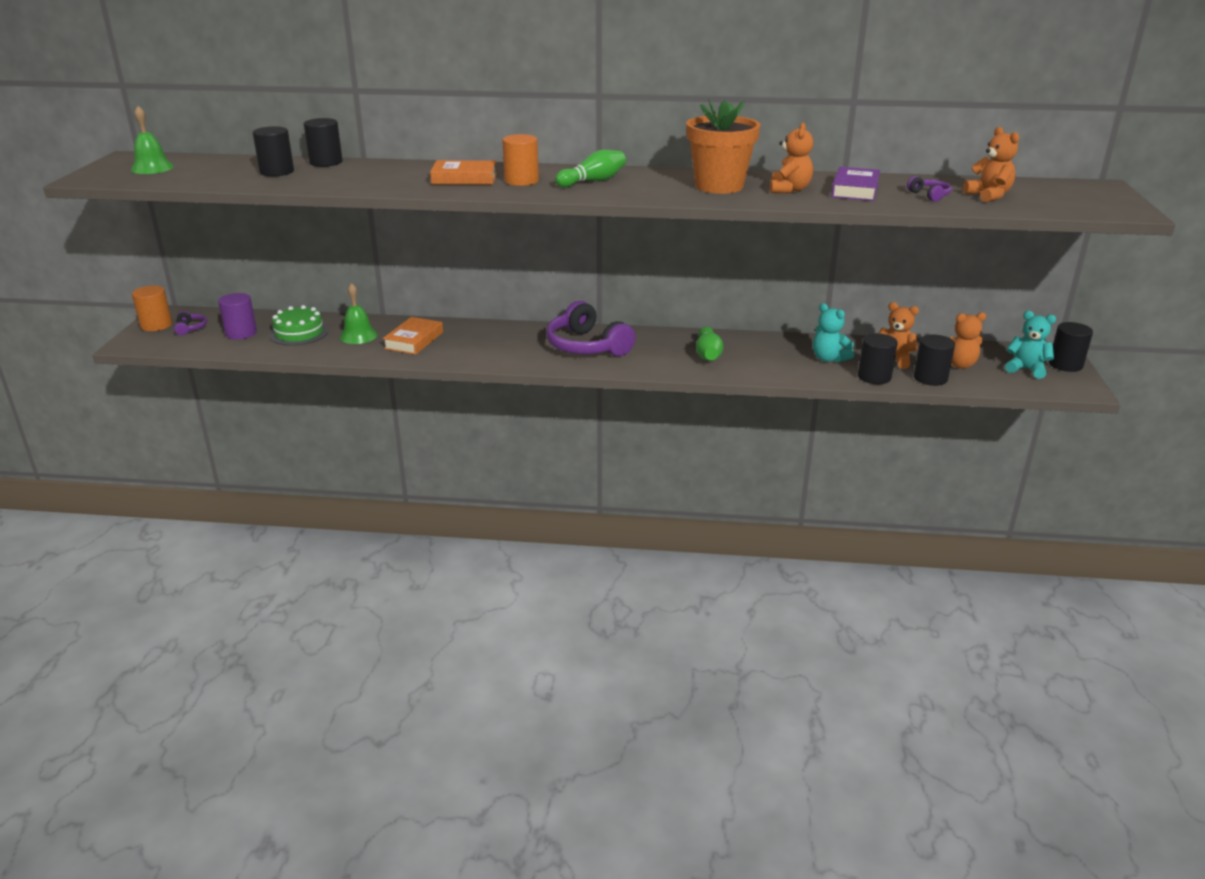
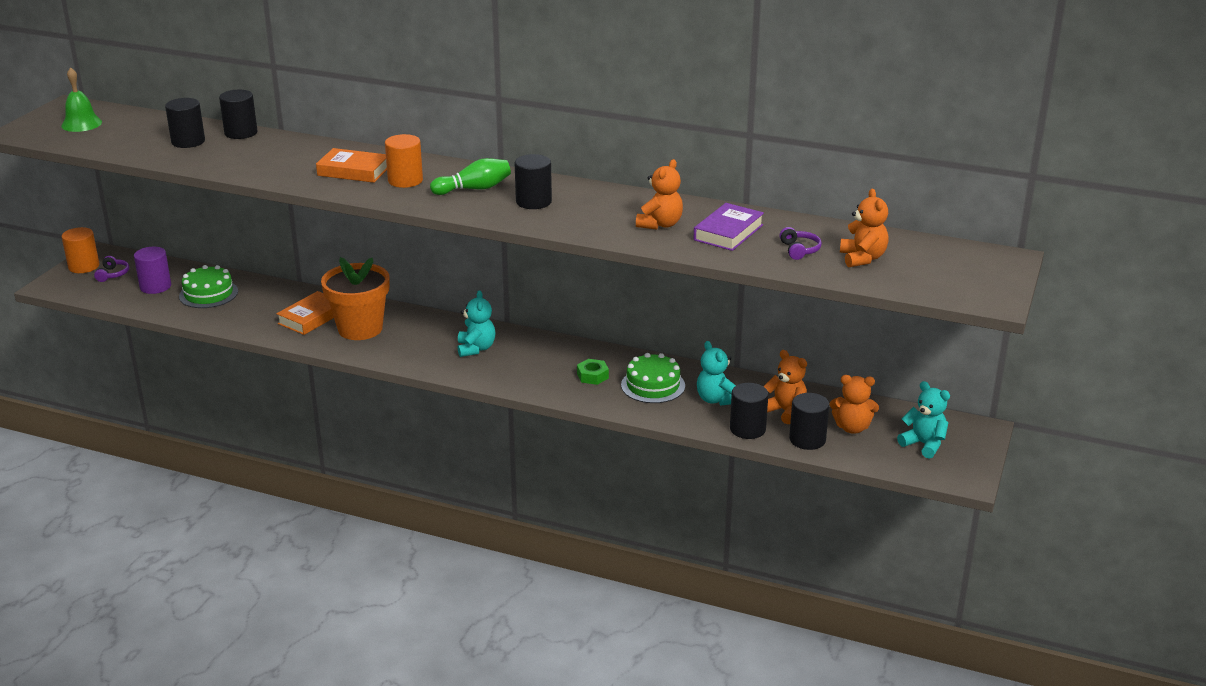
camera: 15 degrees right, 0 degrees up
(358, 336) = (262, 304): green bell -> none
(587, 346) = (476, 348): purple headphones -> turquoise teddy bear
(708, 354) = (592, 376): green bowling pin -> green nut
(719, 186) = (593, 211): orange flower pot -> orange flower pot (360, 329)
(766, 355) = (653, 385): none -> green cake
(1065, 365) = (974, 445): black cylinder -> black cylinder (533, 202)

